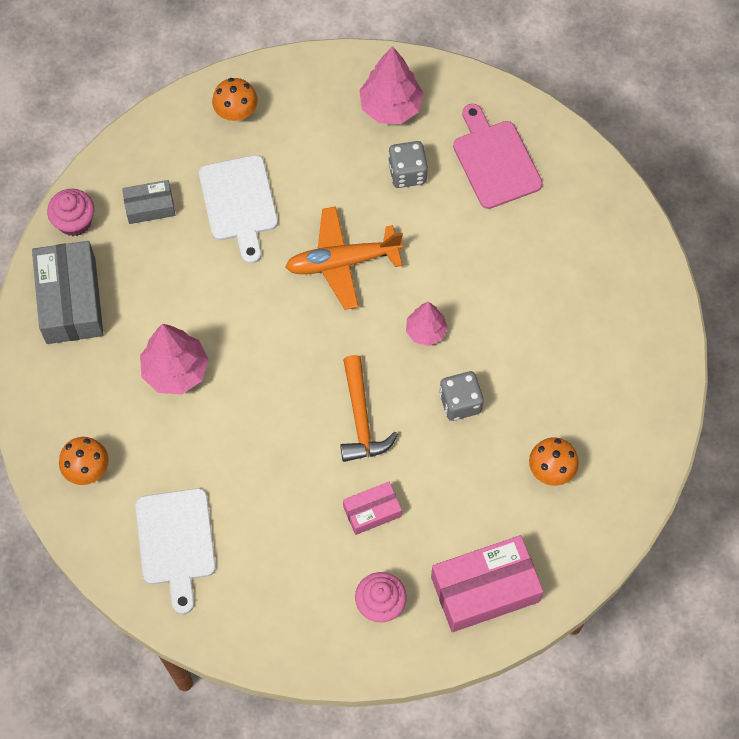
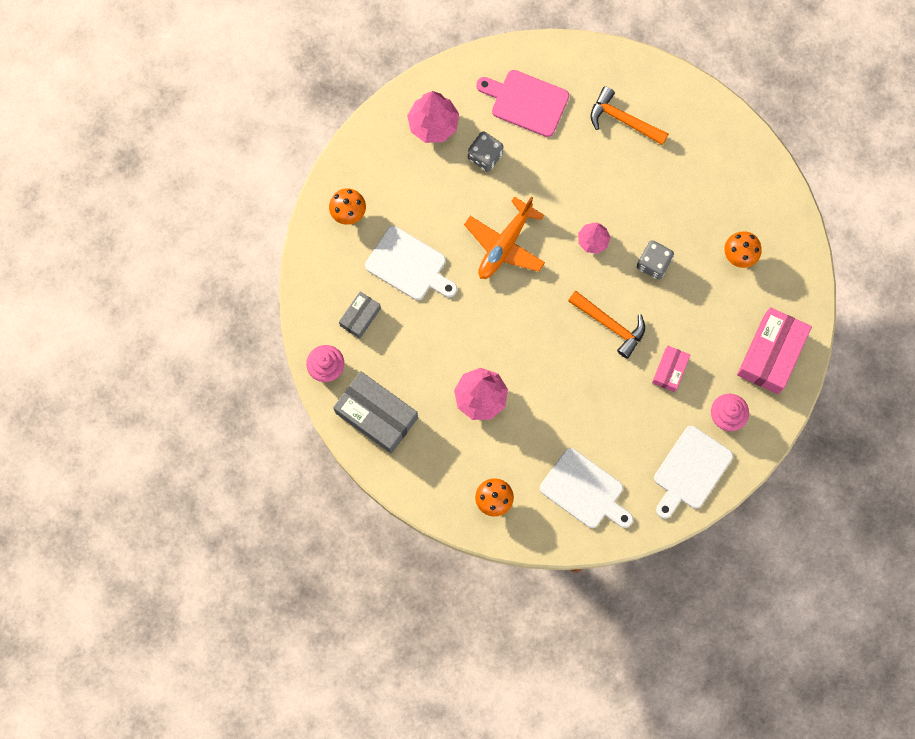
camera: 45 degrees left, 10 degrees up
(292, 621) = (690, 471): none -> white cutting board
(568, 253) = (623, 120): none -> orange hammer

